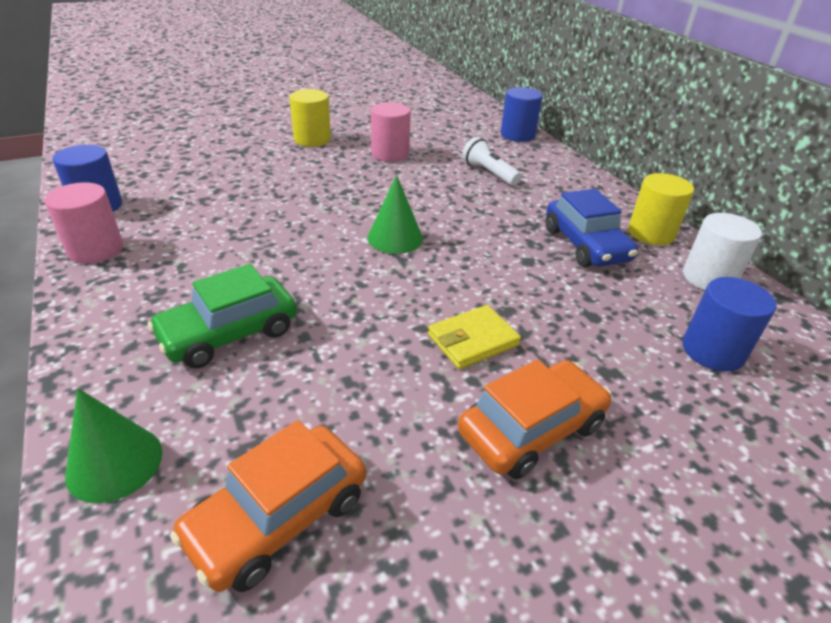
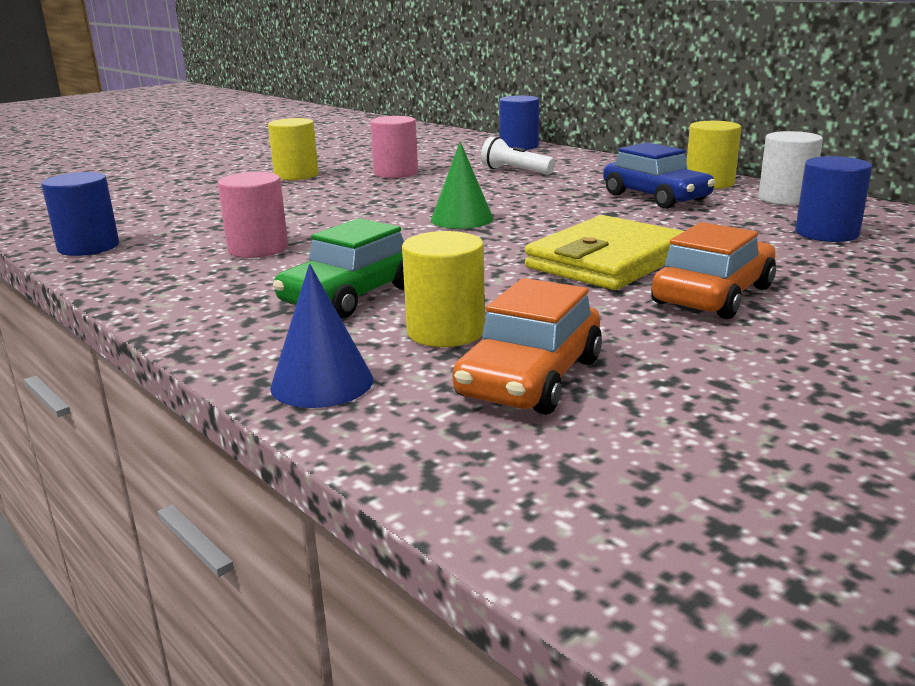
camera: 15 degrees left, 15 degrees down
(95, 249) = (125, 272): pink cylinder -> pink cylinder (258, 248)
(114, 463) = (322, 383): green cone -> blue cone
(262, 414) = (445, 331): none -> yellow cylinder
(473, 340) = (607, 261): yellow wallet -> yellow wallet, size x1.73

